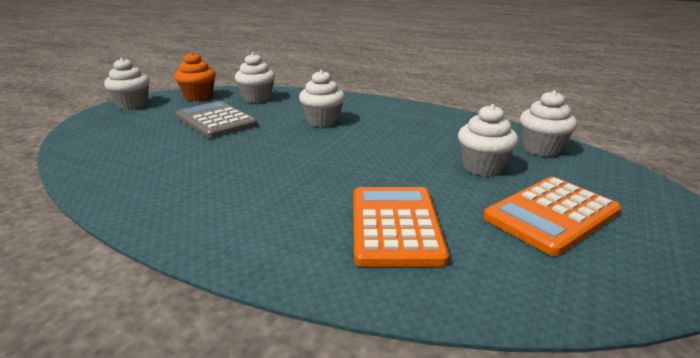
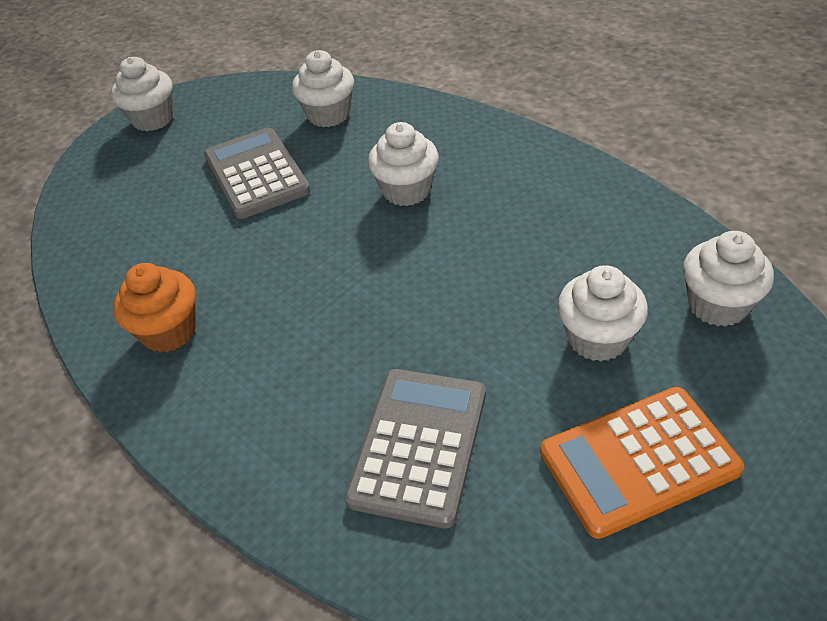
camera: 20 degrees right, 20 degrees up
(199, 97) = (246, 103): orange cupcake -> orange cupcake (169, 331)
(395, 226) = (419, 445): orange calculator -> grey calculator

